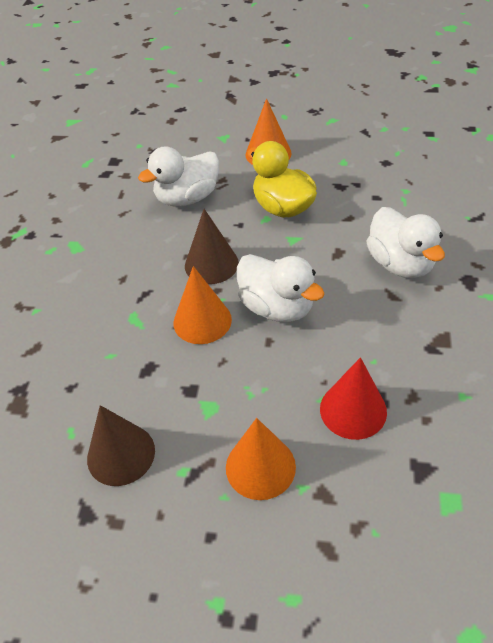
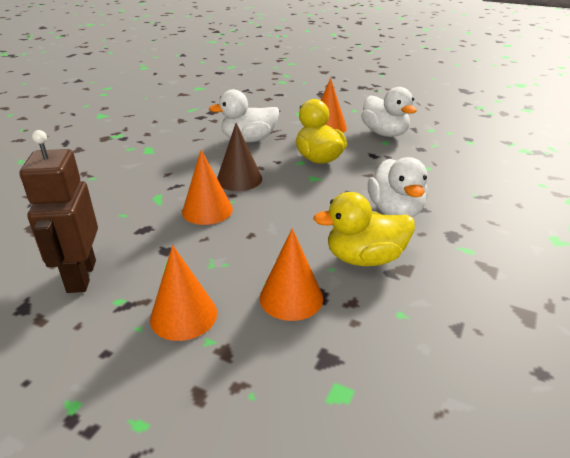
camera: 15 degrees right, 15 degrees down
(121, 454) = (81, 276): brown cone -> brown robot
(277, 307) = (272, 215): white duck -> white duck (385, 133)
(353, 410) = (291, 297): red cone -> orange cone
(399, 338) = (364, 258): none -> yellow duck

